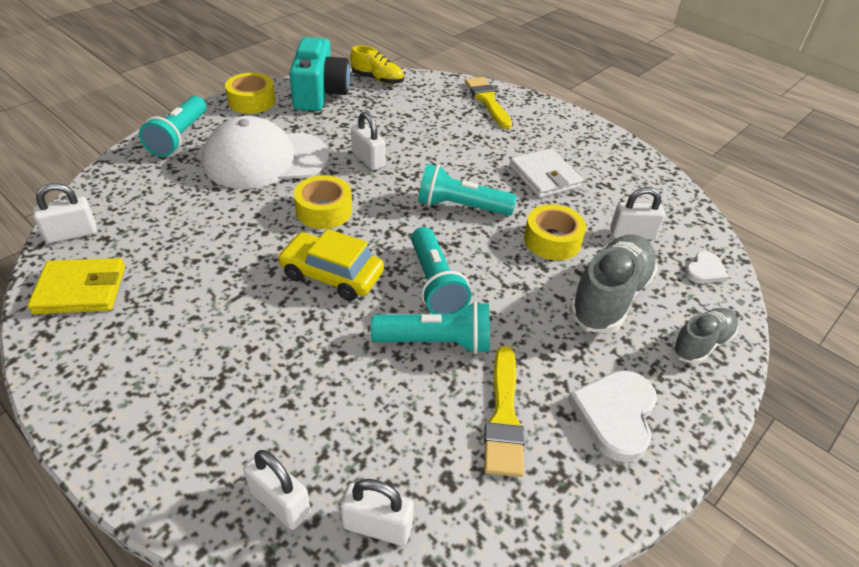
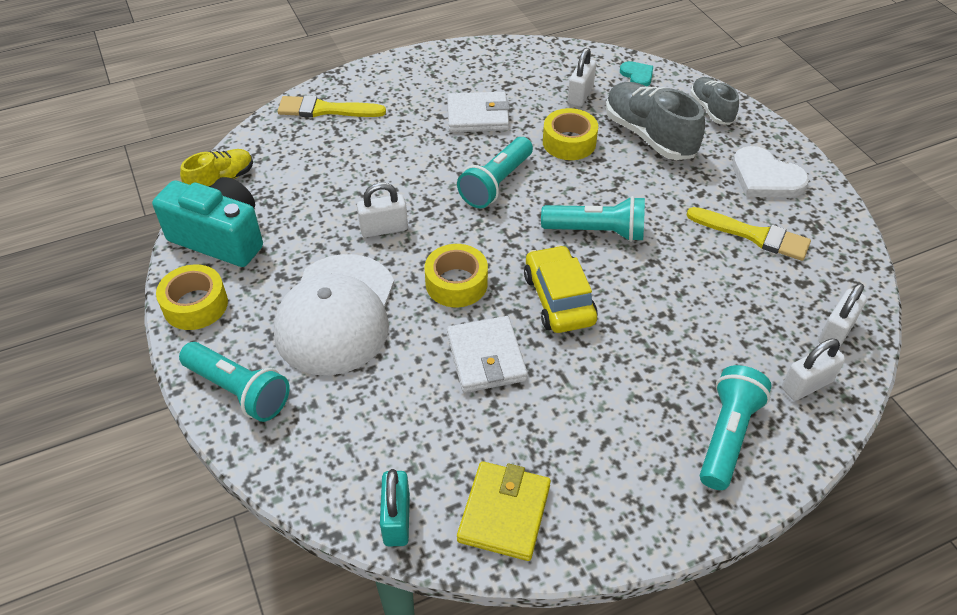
camera: 65 degrees left, 5 degrees up
(72, 234) = (396, 519): white padlock -> turquoise padlock
(245, 245) = (486, 357): none -> white wallet
(332, 275) = (558, 299): yellow car -> yellow car turned 120 degrees clockwise
(436, 342) = (667, 250): turquoise flashlight -> turquoise flashlight (727, 435)
(705, 270) = (637, 75): white heart -> turquoise heart

